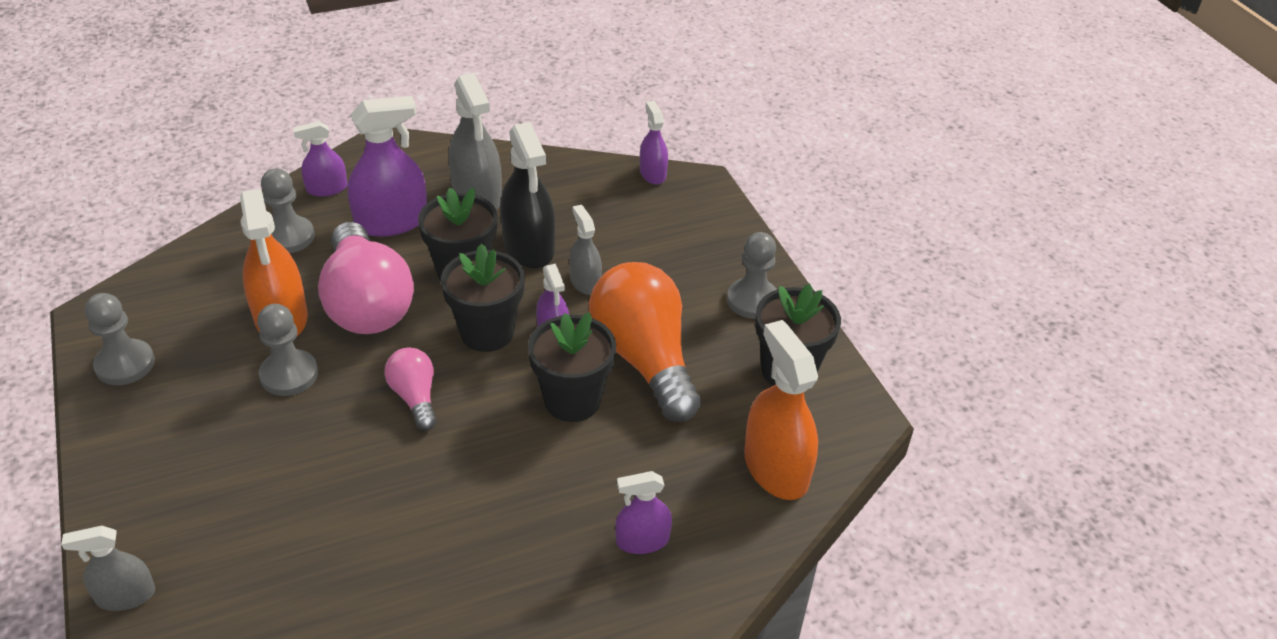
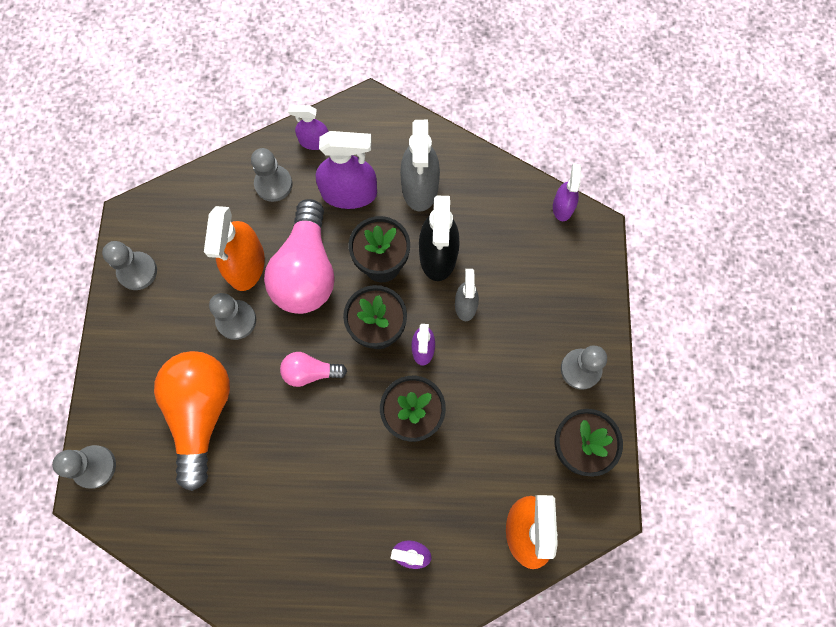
camera: 25 degrees right, 30 degrees up
(126, 596) = (95, 466): grey spray bottle -> grey pawn
(415, 397) = (310, 372): pink light bulb -> pink light bulb turned 90 degrees counterclockwise
(644, 359) = (477, 396): orange light bulb -> orange light bulb (201, 413)

